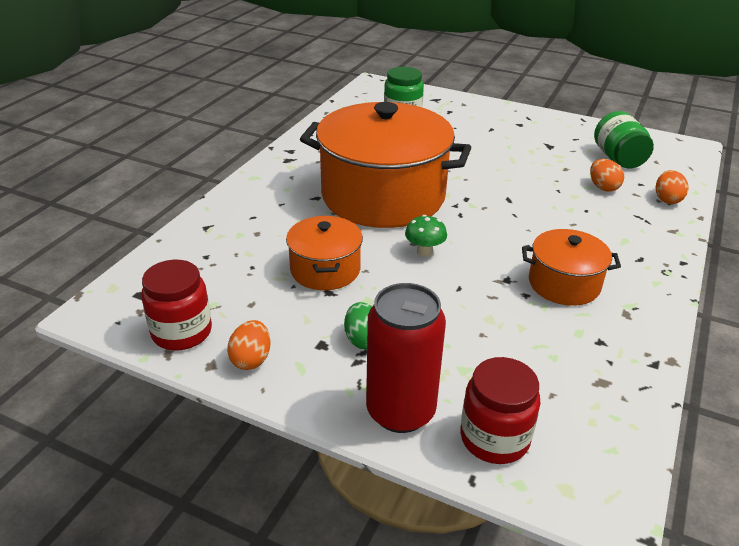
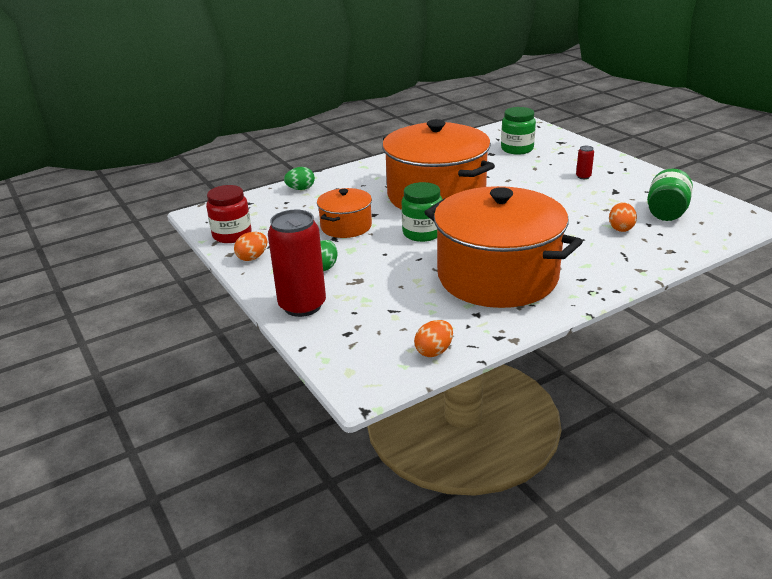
camera: 35 degrees right, 5 degrees down
(205, 231) = (300, 189): none -> green egg
(424, 251) = (422, 233): green mushroom -> green jar
(494, 438) = (339, 335): red jar -> none
(502, 135) = (583, 176): none -> red can
(564, 284) = (497, 276): orange pot -> orange pot, size x2.05
(667, 199) = (668, 249): orange egg -> orange egg (434, 351)

